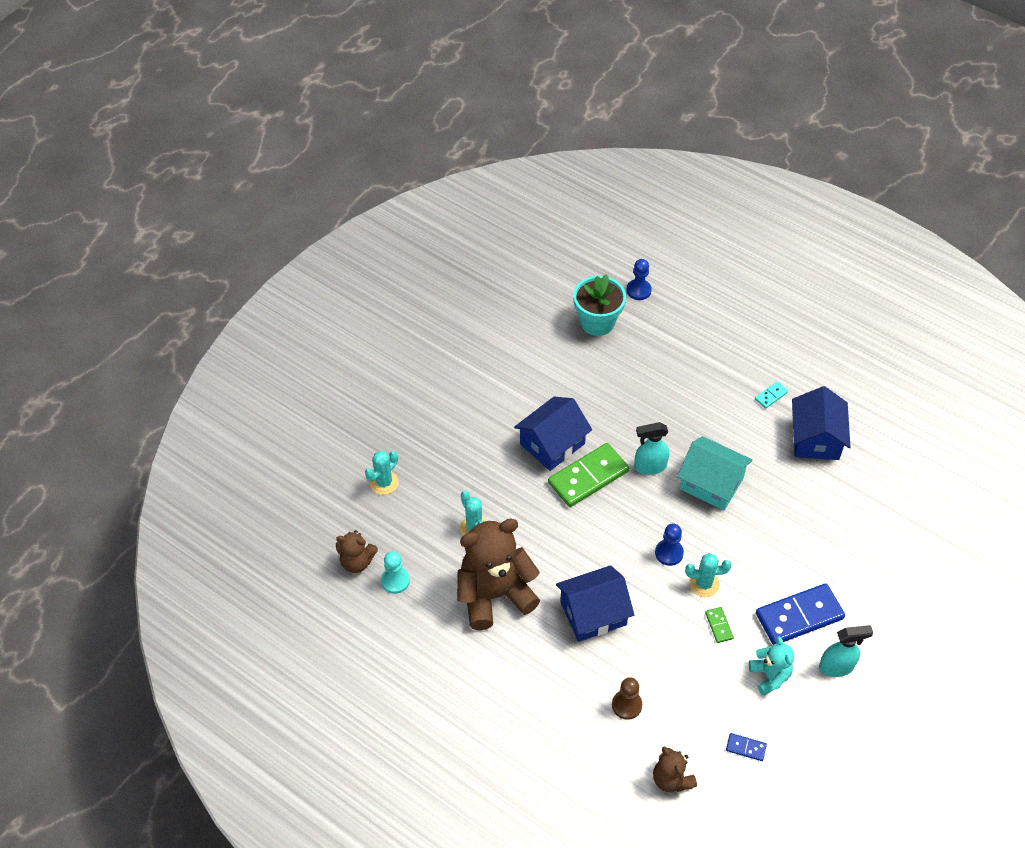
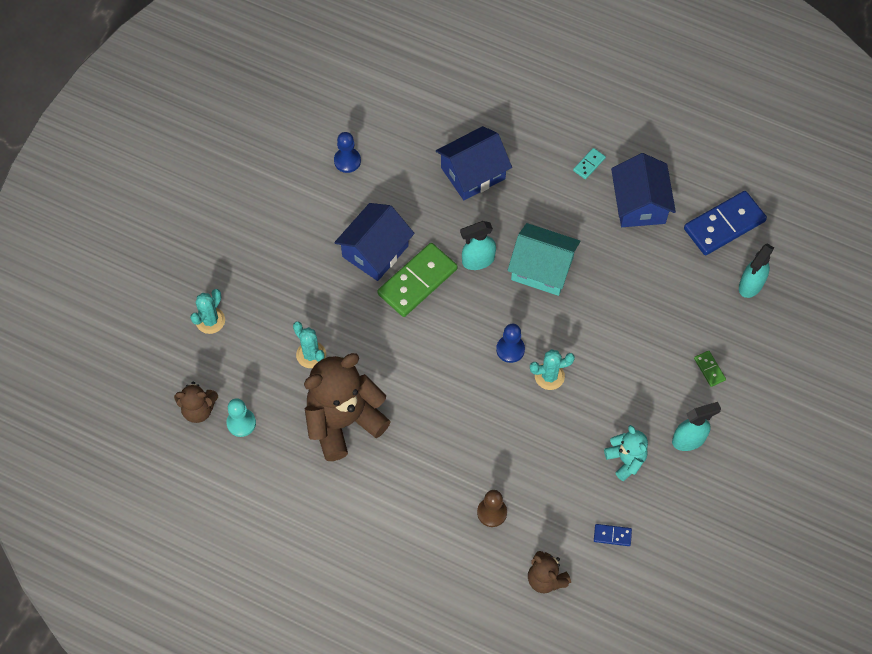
camera: 10 degrees left, 10 degrees up
(593, 613) = (445, 424): blue house -> blue house (473, 173)
(597, 322) = (400, 109): turquoise flower pot -> none
(638, 290) = (437, 66): blue pawn -> blue pawn (347, 161)
(719, 625) = (570, 417): green domino -> green domino (709, 369)
(799, 616) = (646, 394): blue domino -> blue domino (724, 225)
(917, 529) = (750, 285): none -> turquoise spray bottle

